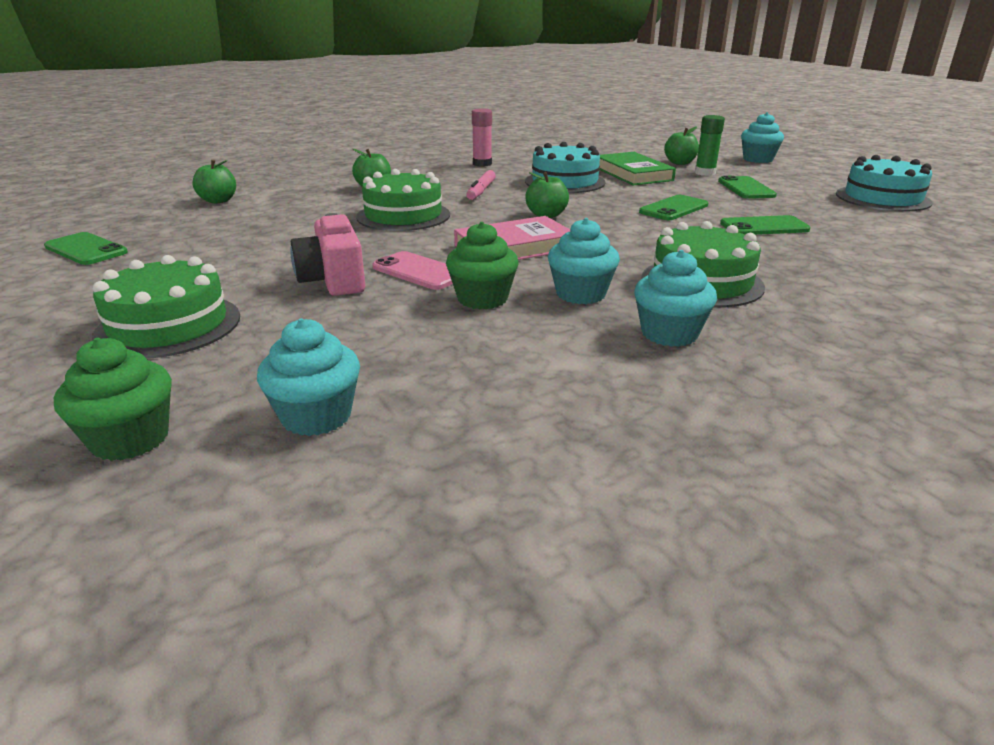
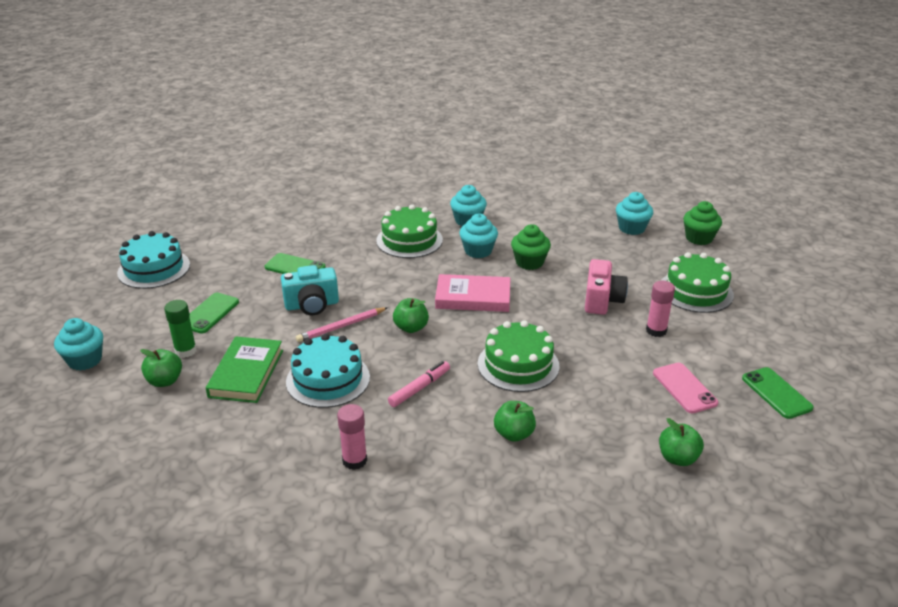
camera: 150 degrees left, 5 degrees up
(242, 268) = (656, 330): none -> pink glue stick
(419, 271) = (548, 293): pink phone -> pink phone (684, 388)
(614, 203) = (341, 326): none -> pink pencil
(674, 209) = (312, 305): green phone -> turquoise camera

